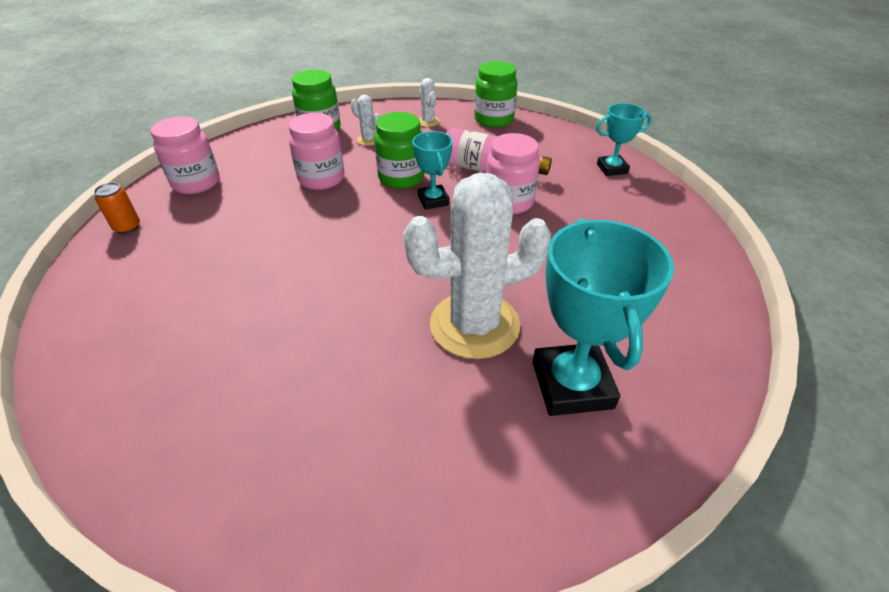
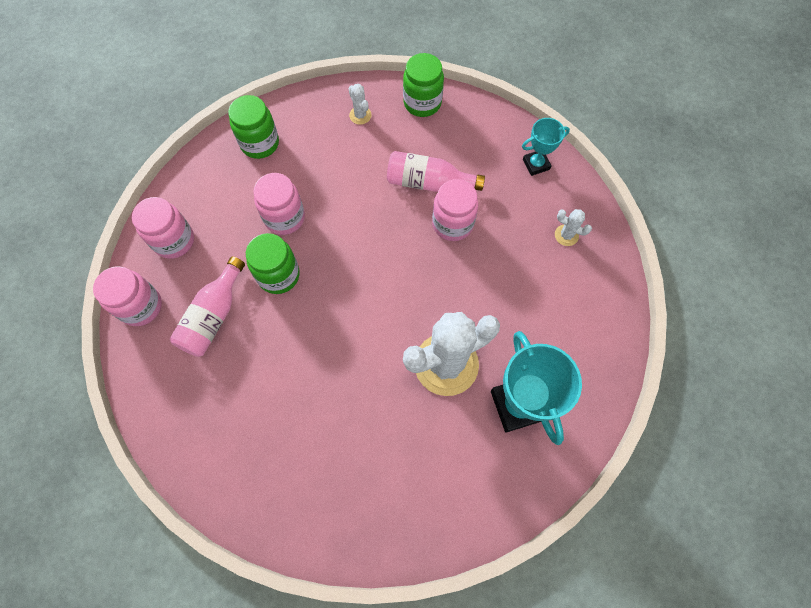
camera: 10 degrees left, 25 degrees up
(127, 227) = (141, 306): orange can -> pink jar
(202, 244) = (214, 316): none -> pink bottle
(368, 140) = (311, 153): white cactus -> white cactus (566, 235)
(401, 178) = (355, 205): green jar -> green jar (278, 275)
(433, 200) = (389, 232): turquoise trophy -> none

